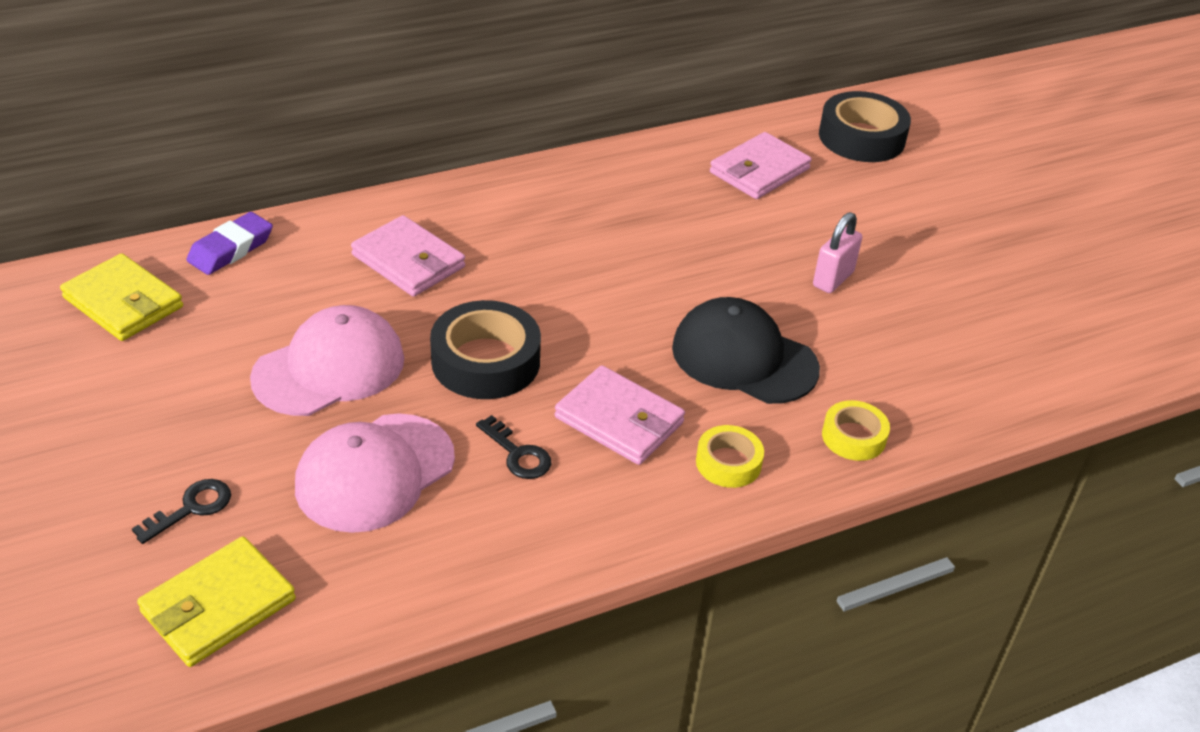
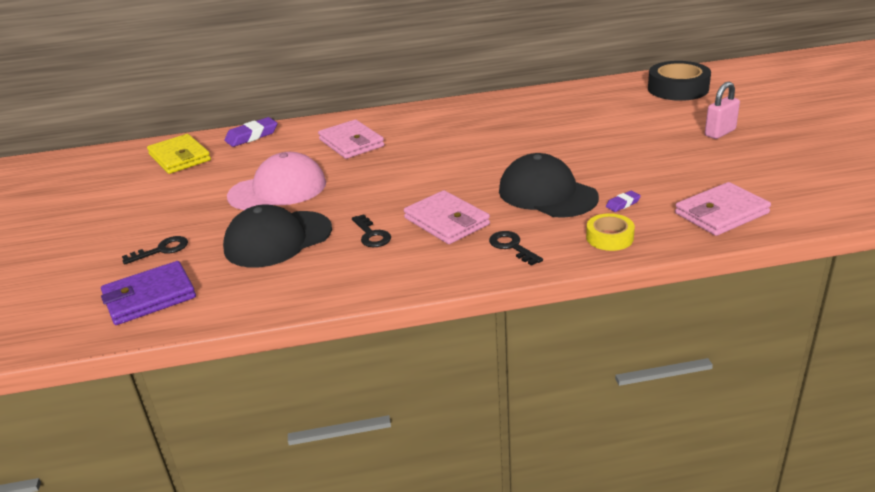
camera: 20 degrees right, 10 degrees down
(218, 606) = (149, 297): yellow wallet -> purple wallet
(375, 472) = (278, 239): pink cap -> black cap
(486, 361) = (374, 190): black tape -> none
(728, 463) = (512, 246): yellow tape -> black key
(759, 171) = (598, 104): pink wallet -> pink wallet (721, 213)
(833, 279) = (628, 156): pink padlock -> pink padlock (720, 133)
(852, 372) = (623, 204): none -> purple eraser

